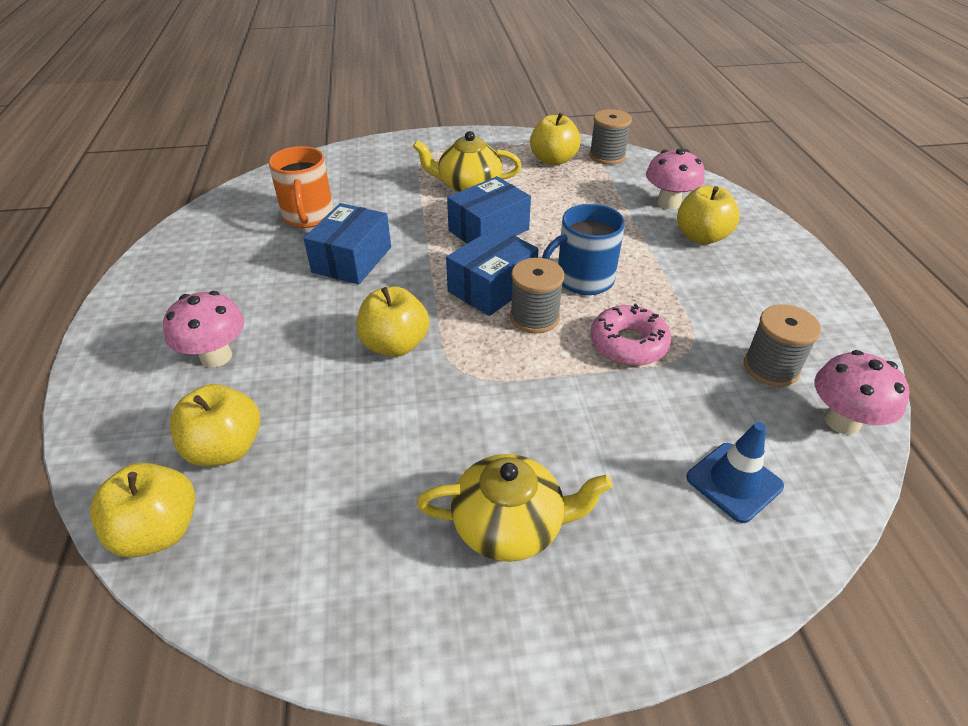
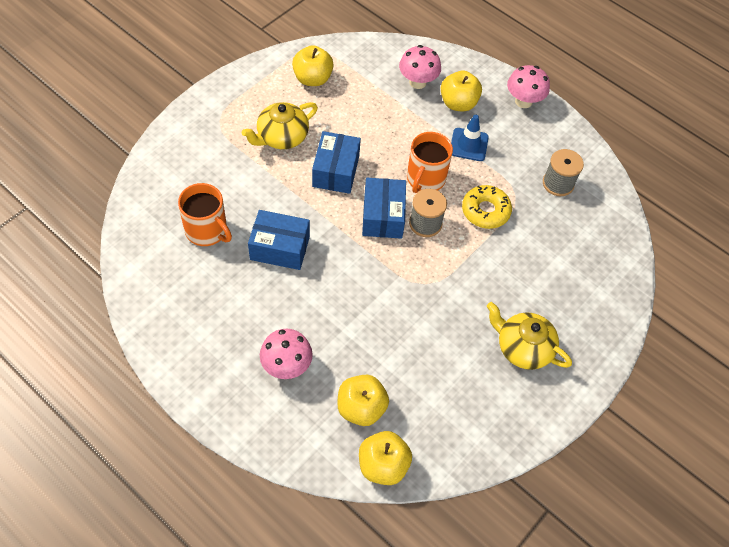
camera: 45 degrees left, 15 degrees up
(352, 259) = (280, 248): blue box -> blue box turned 60 degrees counterclockwise
(395, 345) = (373, 291): yellow apple -> none
(510, 525) = (522, 348): yellow teapot -> yellow teapot turned 105 degrees counterclockwise
(583, 280) = (425, 179): blue mug -> orange mug
(607, 156) = (343, 54): grey spool -> none
(628, 344) = (485, 211): pink donut -> yellow donut
(734, 482) = (588, 262): blue traffic cone -> blue traffic cone (468, 145)
(842, 421) = (606, 197): pink mushroom -> pink mushroom (523, 101)

